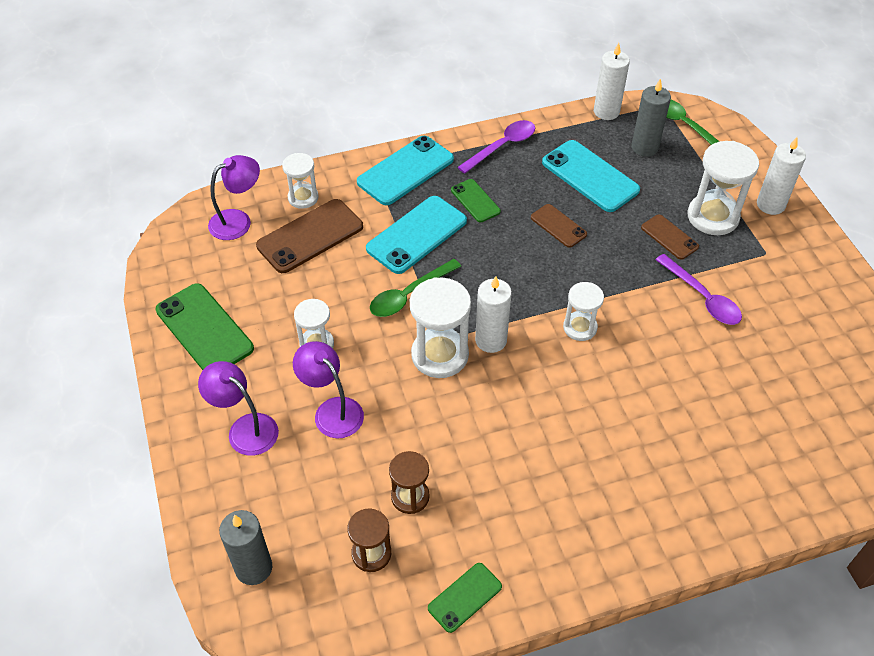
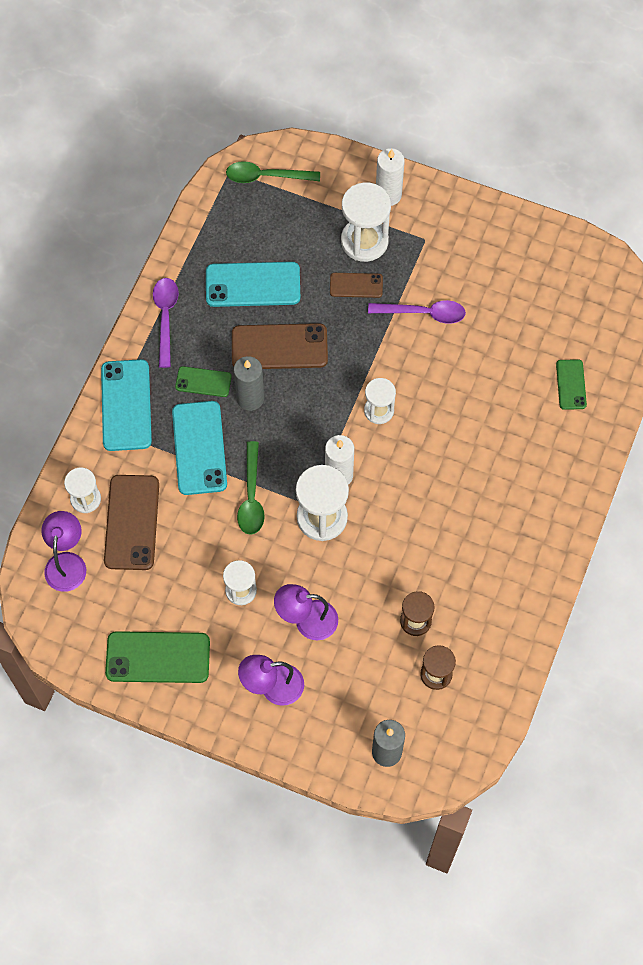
camera: 50 degrees left, 15 degrees up
(465, 597) = (510, 642): green phone -> green phone (571, 384)
(558, 226) = (279, 347): brown phone -> brown phone, size x1.79
(606, 111) = (199, 215): white candle -> none
(644, 147) = (260, 223): grey candle -> grey candle (250, 398)

